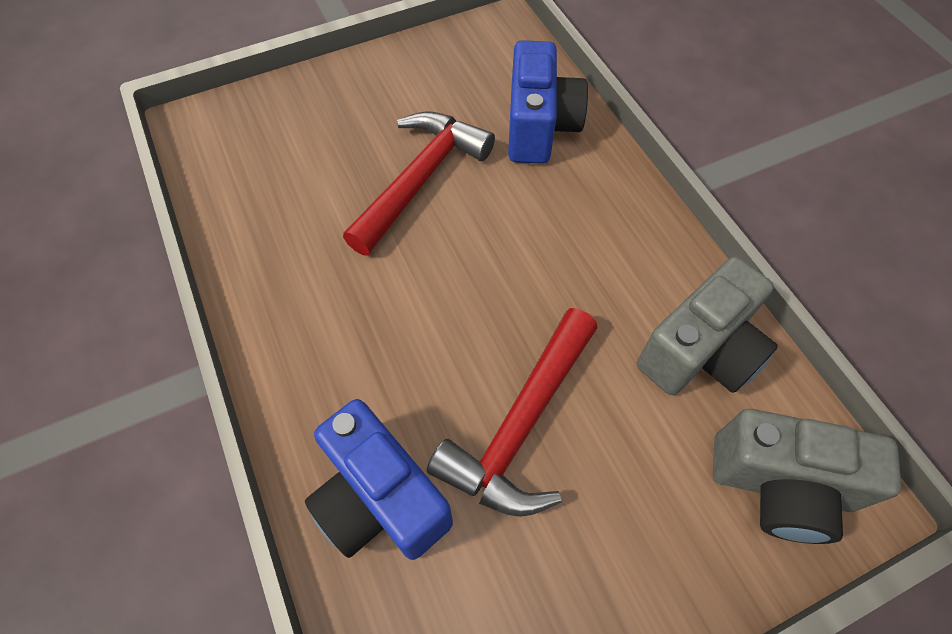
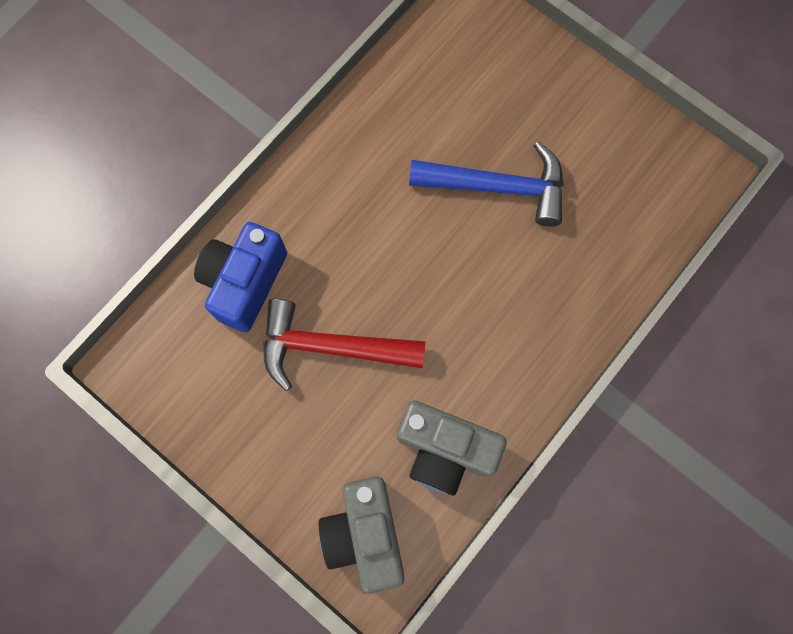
camera: 65 degrees right, 15 degrees up
(421, 179) = (498, 187): red hammer -> blue hammer
(539, 127) = (600, 253): blue camera -> none

